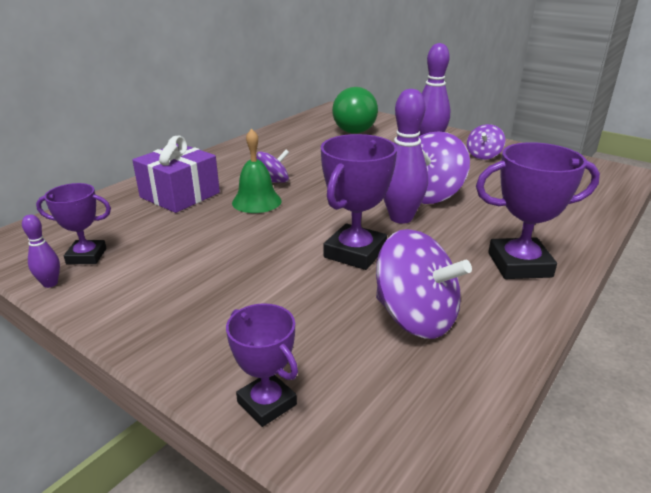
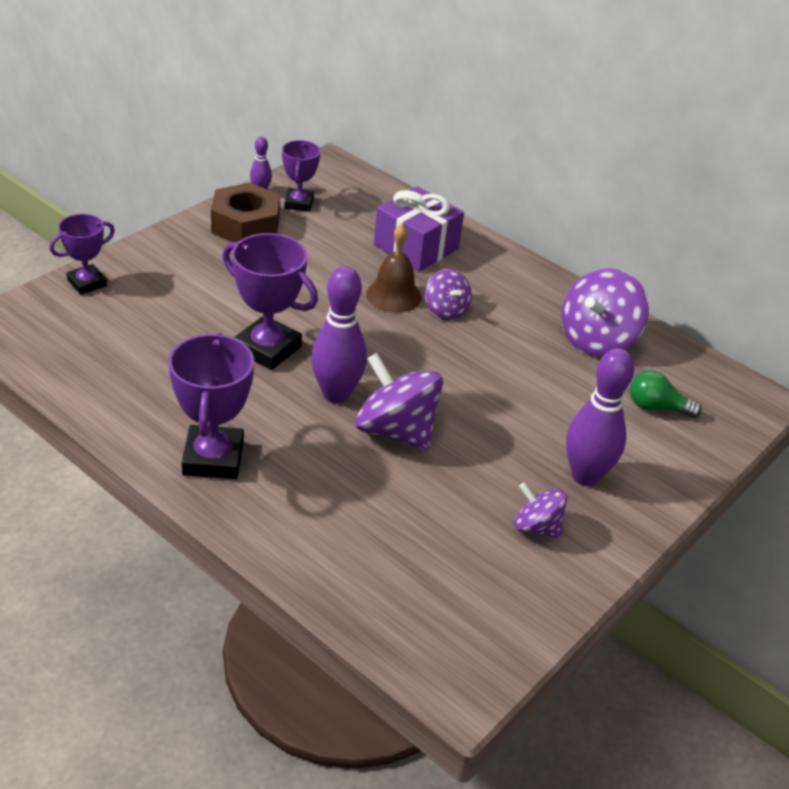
camera: 90 degrees right, 10 degrees up
(127, 286) = (245, 225): none -> brown nut
(256, 201) = (393, 295): green bell -> brown bell
(356, 128) = (656, 407): green light bulb -> green light bulb, size x0.55
(415, 318) = (151, 366): purple spinning top -> purple spinning top (597, 340)

